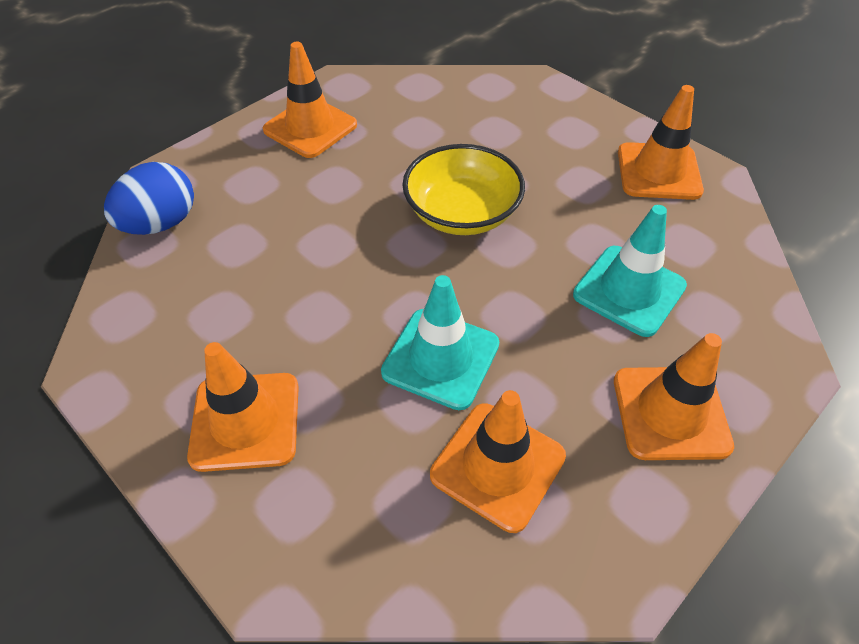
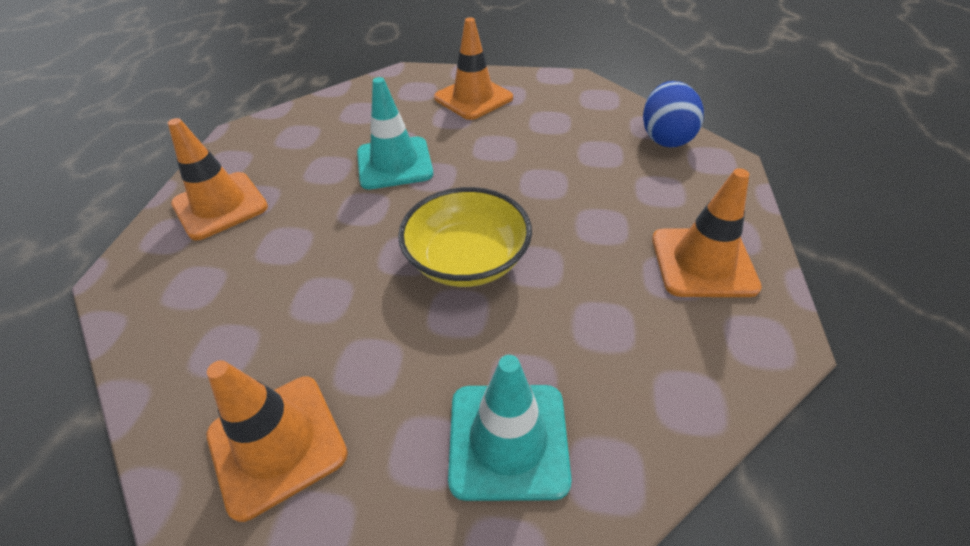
camera: 145 degrees right, 5 degrees down
(497, 465) = (324, 139): orange traffic cone -> none
(629, 290) = (274, 270): turquoise traffic cone -> turquoise traffic cone (508, 440)

